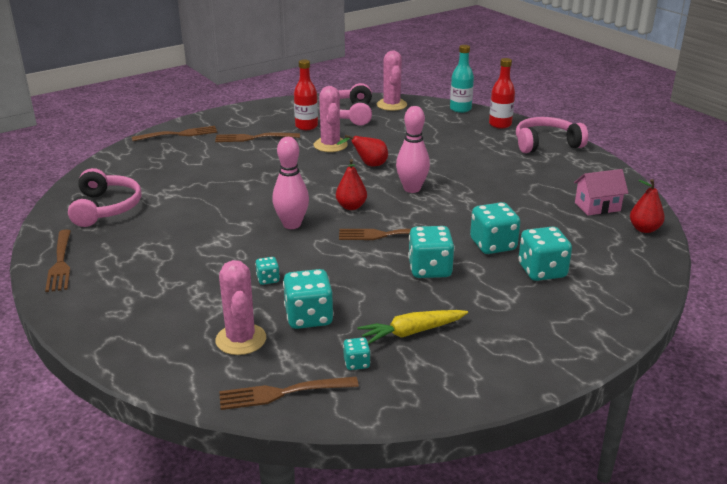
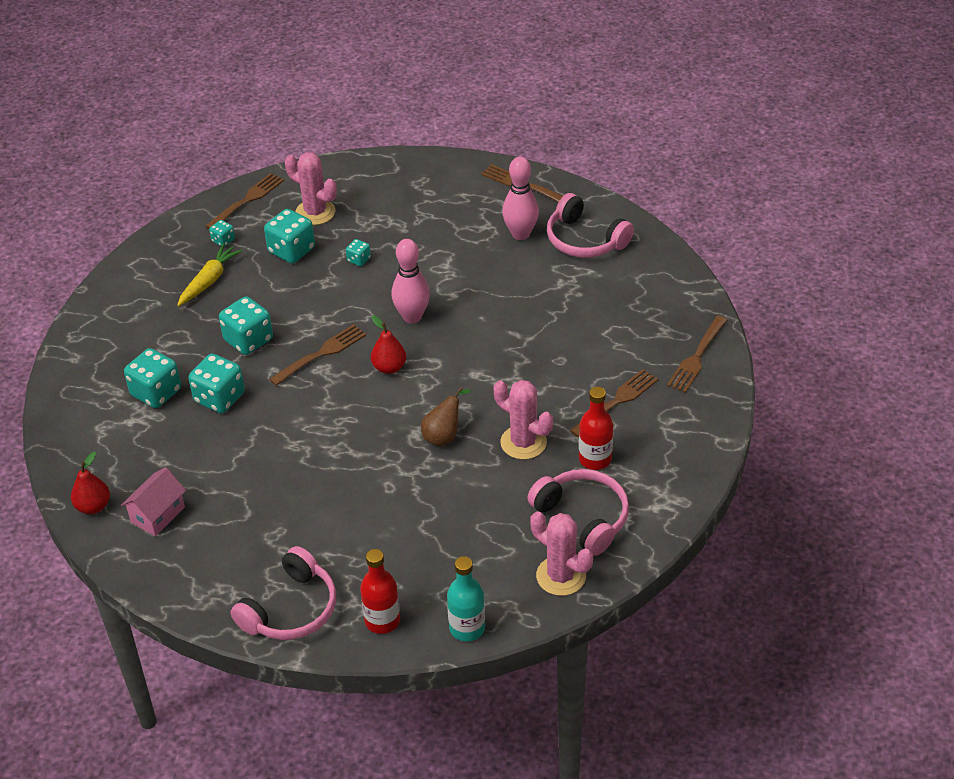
camera: 140 degrees right, 15 degrees up
(369, 165) = (444, 436): red pear -> brown pear
(412, 189) = (361, 426): pink bowling pin -> pink bowling pin (520, 234)

